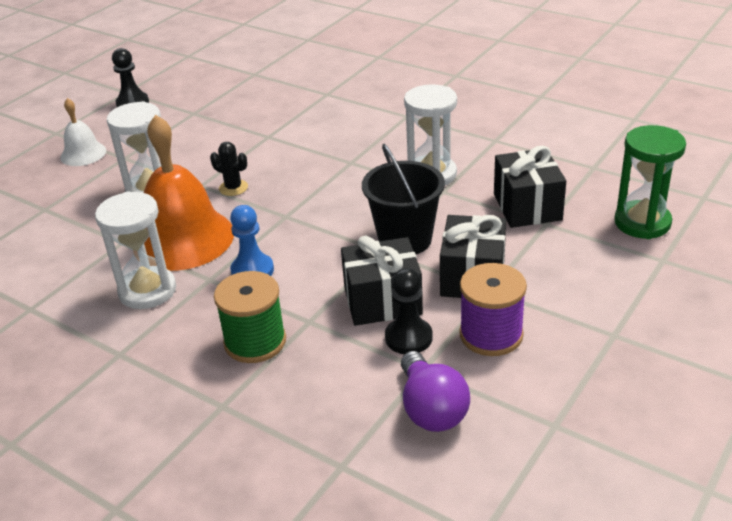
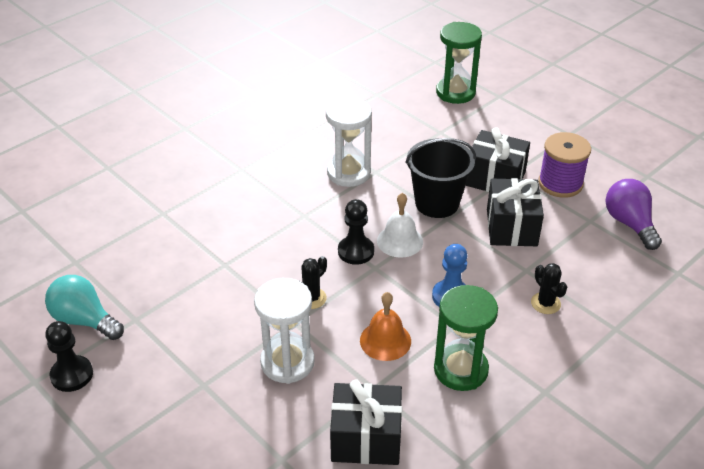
camera: 80 degrees left, 5 degrees up
(83, 154) = (172, 424): white bell -> white bell (400, 241)
(147, 291) = (460, 370): white hourglass -> green hourglass
(183, 238) = (385, 340): orange bell -> orange bell, size x0.51
(189, 93) = (84, 320): none -> turquoise light bulb
(255, 342) = (545, 303): green spool -> black cactus
(408, 338) = (556, 221): black pawn -> black pawn (356, 251)
(431, 409) = (629, 223): purple light bulb -> purple light bulb turned 105 degrees counterclockwise
(527, 207) = (416, 135): black gift -> black gift (366, 439)

